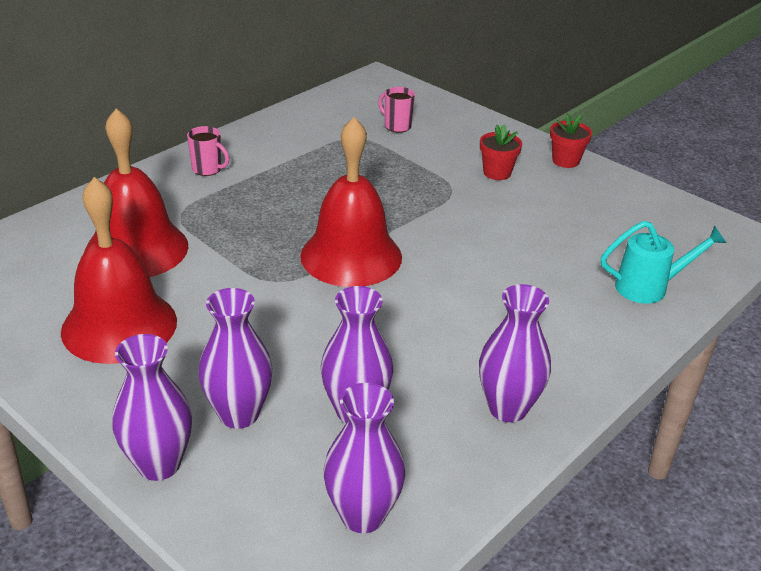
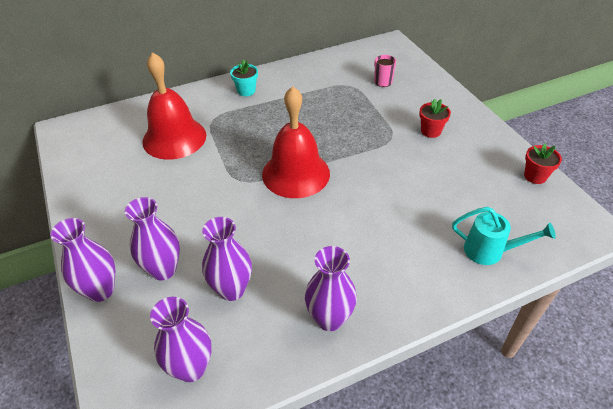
camera: 25 degrees right, 10 degrees up
(119, 325) = (135, 188): red bell -> none
(208, 169) = (246, 91): pink mug -> turquoise flower pot
(565, 161) = (487, 132): red flower pot -> red flower pot (535, 176)

